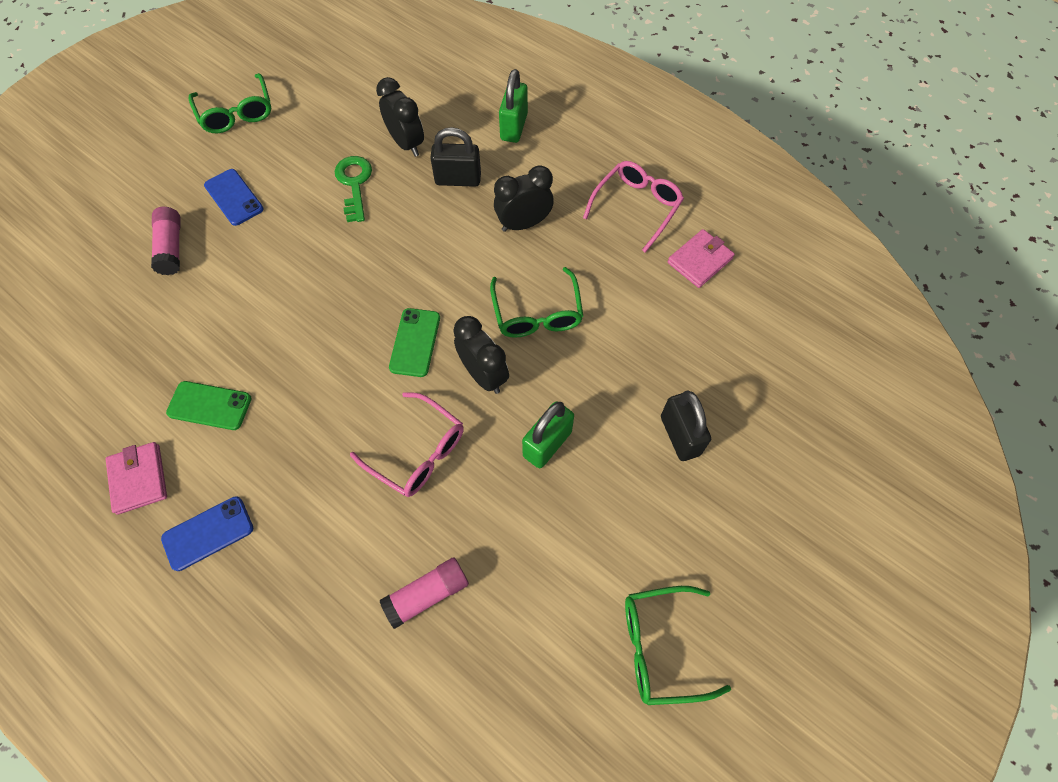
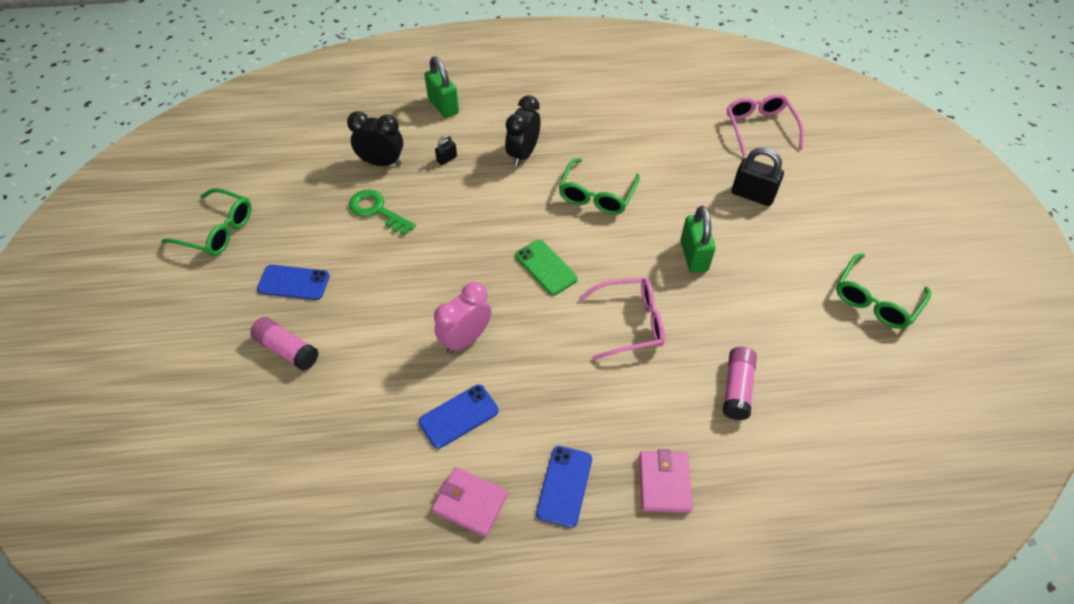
camera: 45 degrees left, 10 degrees down
(209, 406) = (459, 416): green phone -> blue phone
(286, 349) = (466, 339): none -> pink clock
(458, 179) = (447, 159): black padlock -> black padlock, size x0.51
(483, 375) = (611, 251): black clock -> none
(537, 313) = (597, 195): green glasses -> green glasses turned 75 degrees clockwise
(636, 207) = (577, 99): pink glasses -> pink glasses (759, 128)
(700, 261) = (648, 102): pink wallet -> pink wallet (664, 483)

